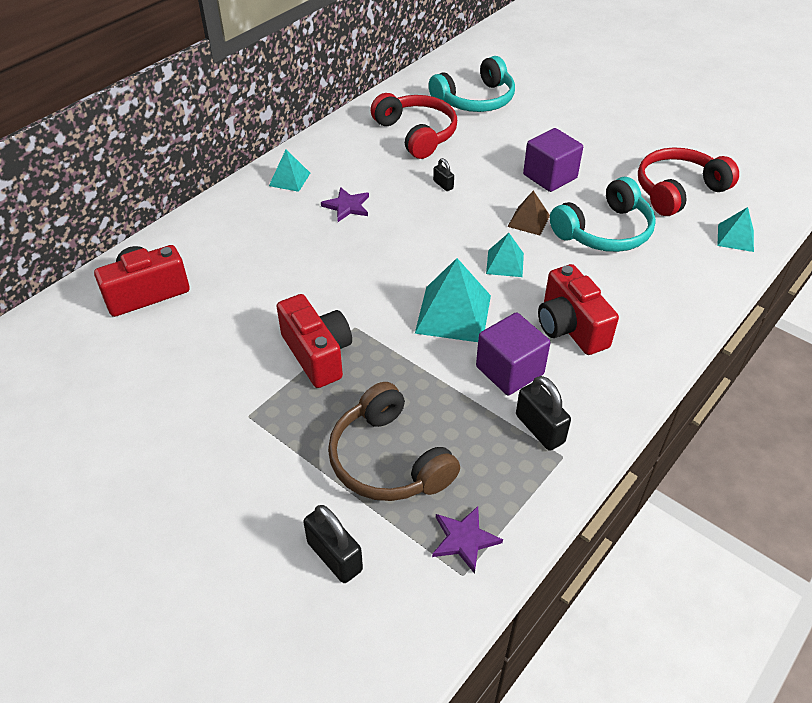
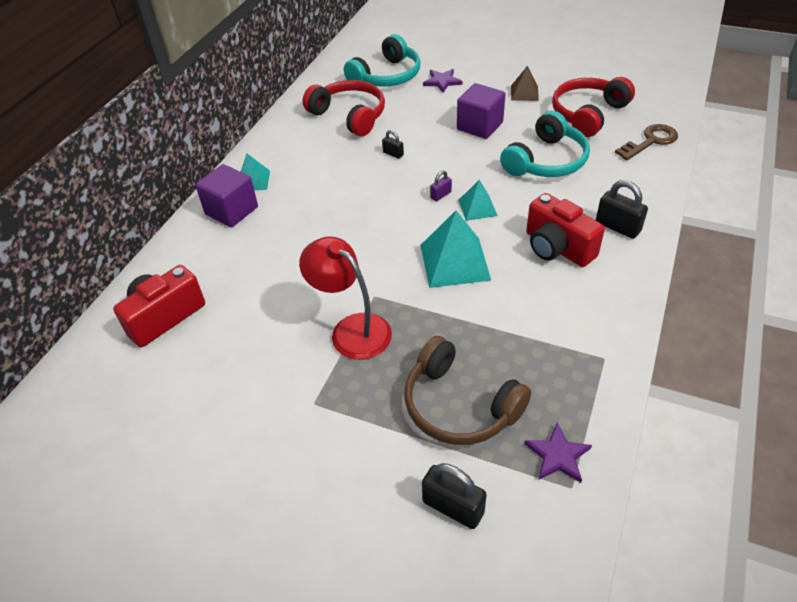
camera: 15 degrees left, 0 degrees up
(317, 354) = (352, 329): red camera -> red lamp
(347, 206) = (317, 192): purple star -> purple star (442, 81)
(472, 240) = (441, 195): none -> purple padlock
(509, 370) = (525, 297): purple cube -> purple cube (231, 211)
(529, 221) = (480, 167): brown pyramid -> brown pyramid (524, 93)
(539, 429) = (574, 340): black padlock -> black padlock (618, 227)
(735, 237) = (650, 141): turquoise pyramid -> brown key

